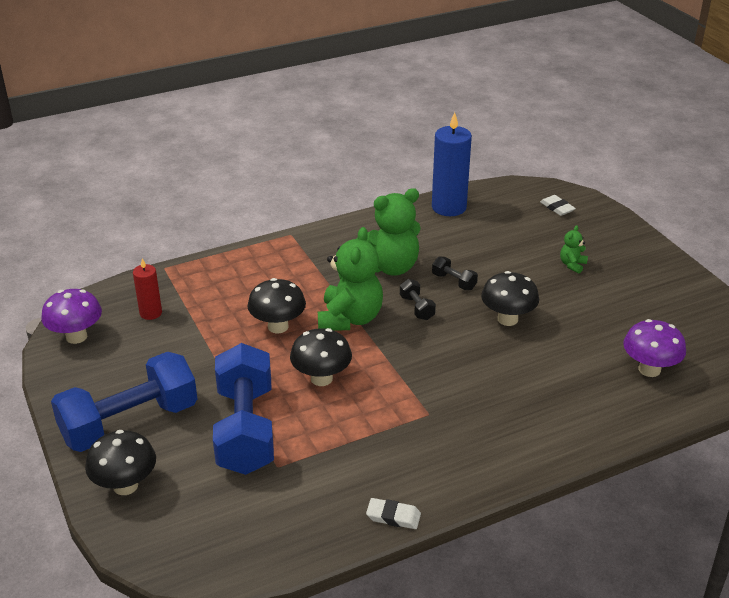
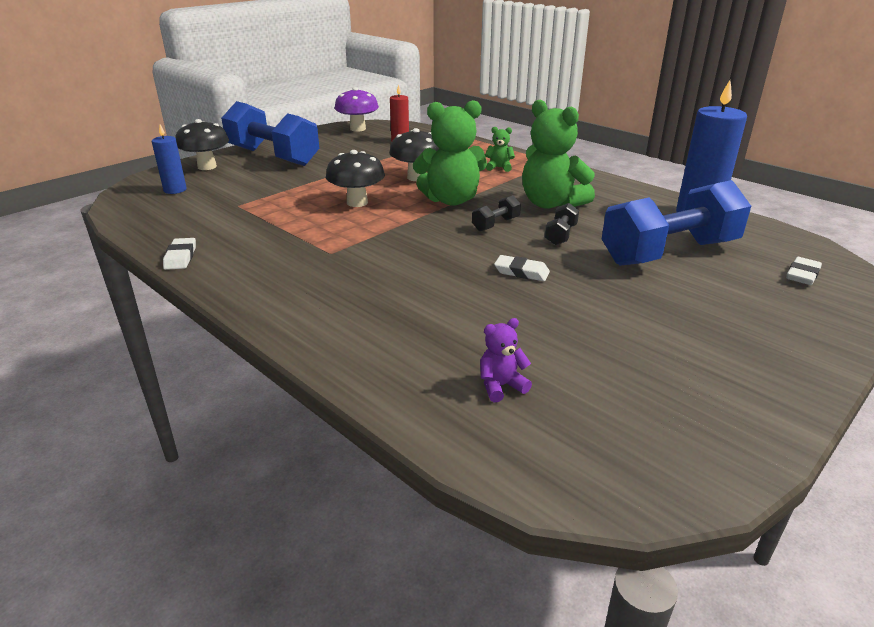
camera: 70 degrees right, 5 degrees down
(194, 518) = (175, 190): none -> blue candle
(245, 429) = (279, 188): blue dumbbell -> blue dumbbell (669, 253)
(507, 319) = (521, 272): black mushroom -> white eraser
(572, 265) = (683, 300): green teddy bear -> green teddy bear (499, 167)
(649, 369) = (501, 386): purple mushroom -> purple teddy bear

